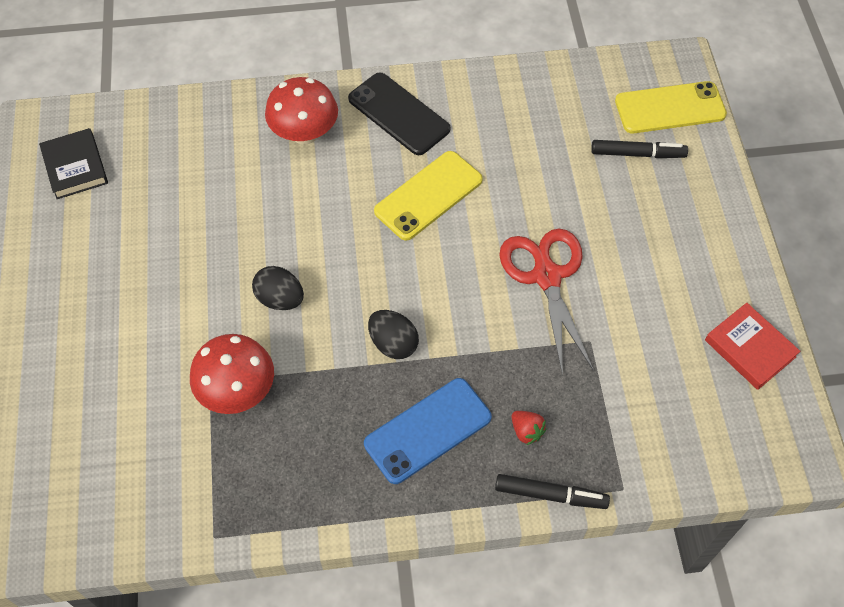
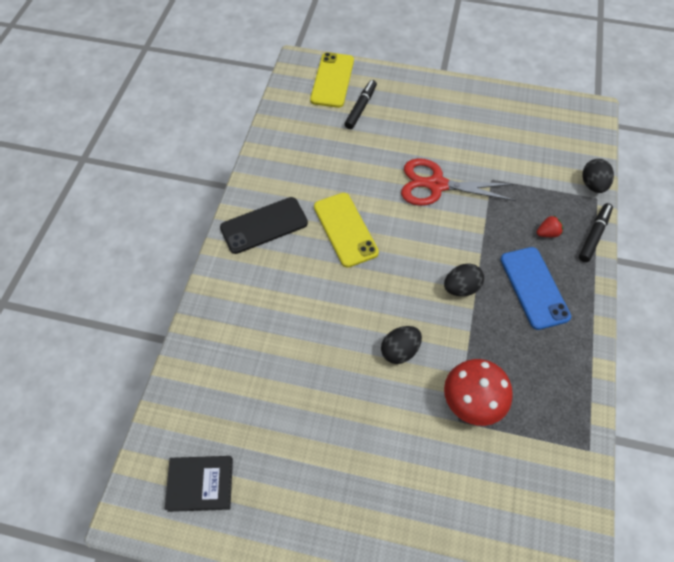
camera: 70 degrees left, 0 degrees up
(305, 133) = (252, 292): red mushroom -> none
(646, 479) = (592, 185): none -> black egg
(750, 348) = (518, 108): red book -> none

